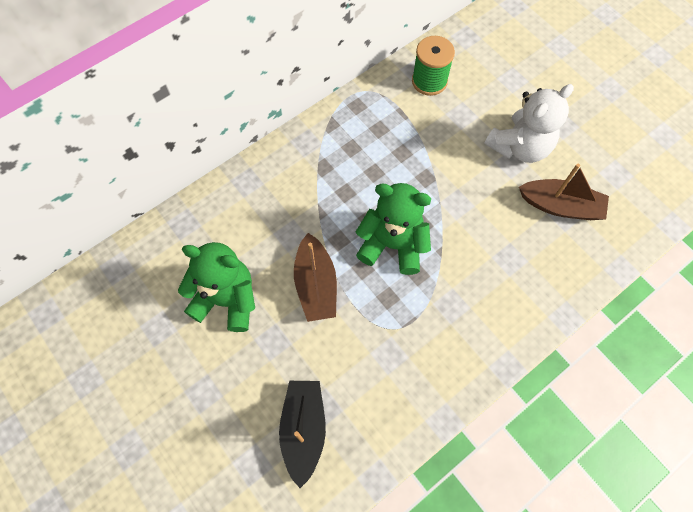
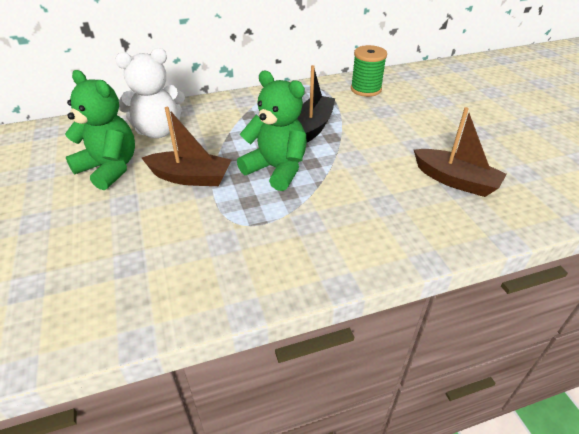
camera: 20 degrees right, 25 degrees down
(304, 430) = (97, 274): black boat -> black boat (313, 126)
(316, 285) = (190, 177): brown boat -> brown boat turned 90 degrees counterclockwise
(519, 147) = (429, 137): white teddy bear -> white teddy bear (158, 131)

